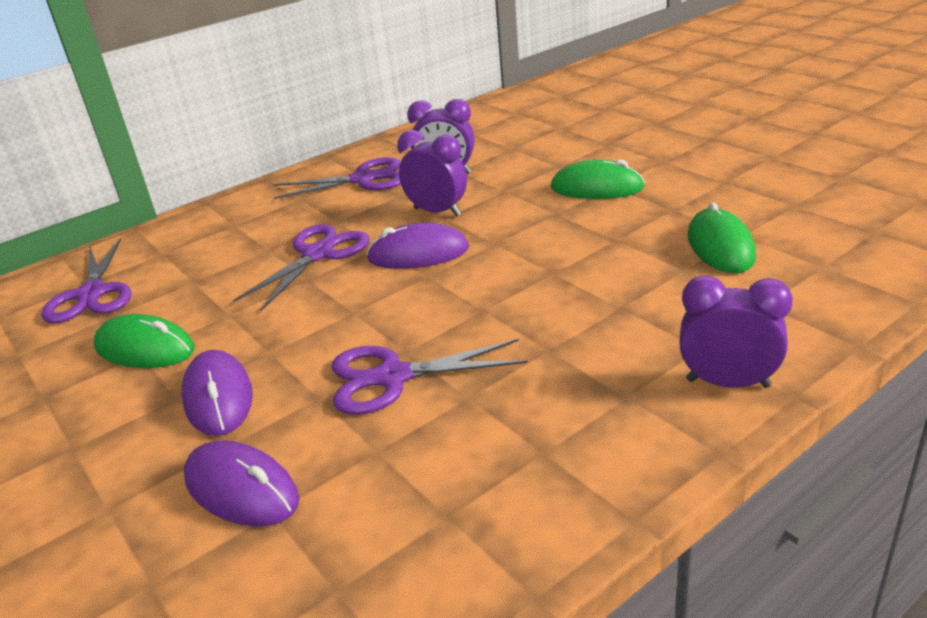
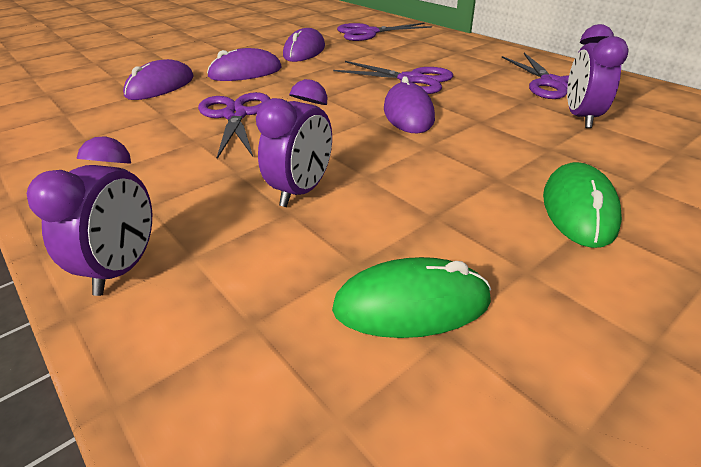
camera: 85 degrees right, 5 degrees up
(145, 349) = (304, 51): green mouse -> purple mouse
(437, 212) = (491, 117): purple clock -> purple clock (301, 191)

